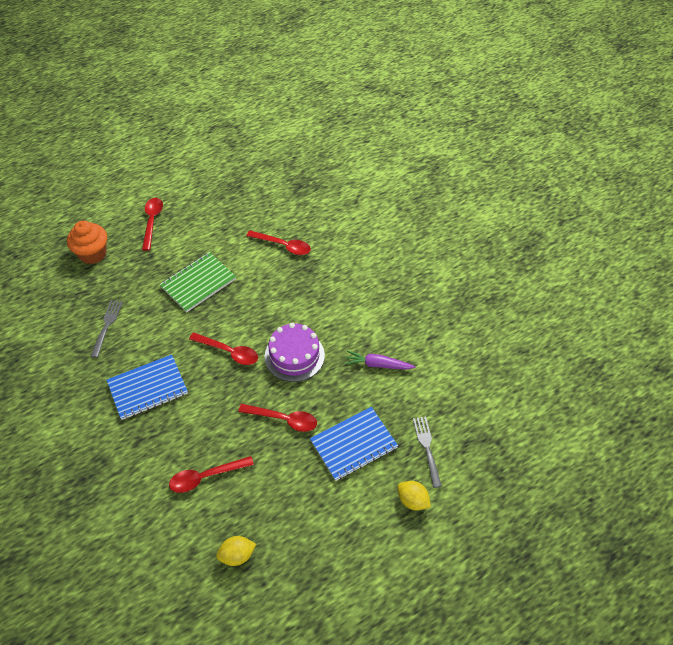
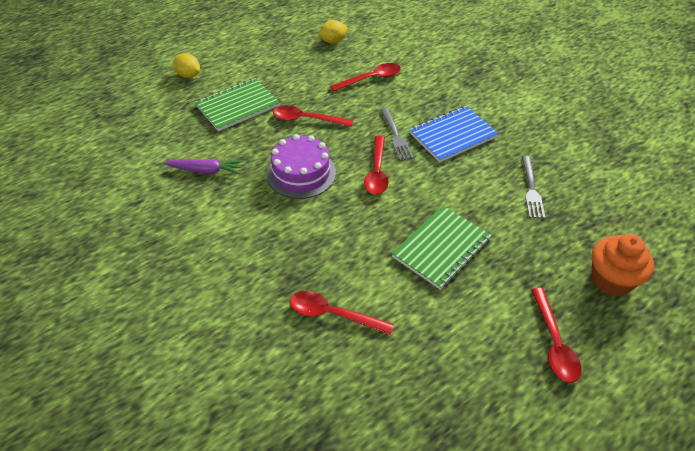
camera: 175 degrees right, 5 degrees down
(229, 352) = (377, 172): red spoon -> red spoon turned 105 degrees counterclockwise
(353, 444) = (237, 106): blue notebook -> green notebook
(427, 448) = (167, 107): grey fork -> grey fork (396, 136)

